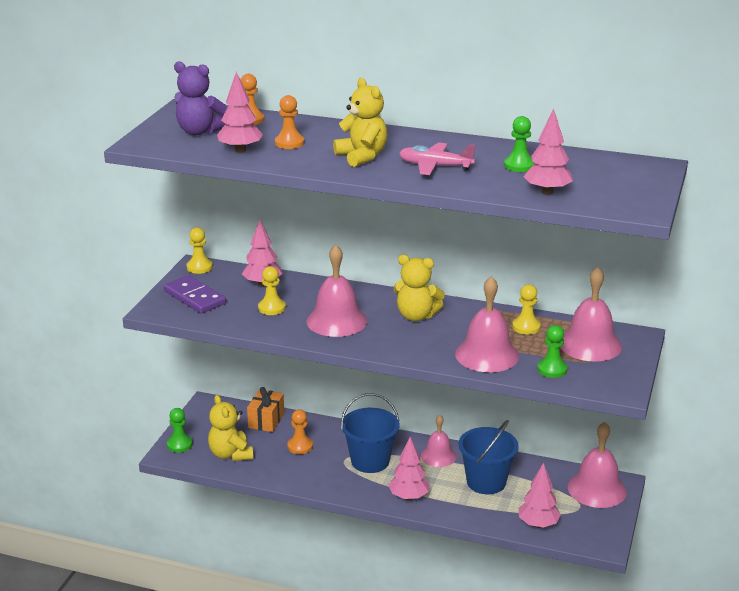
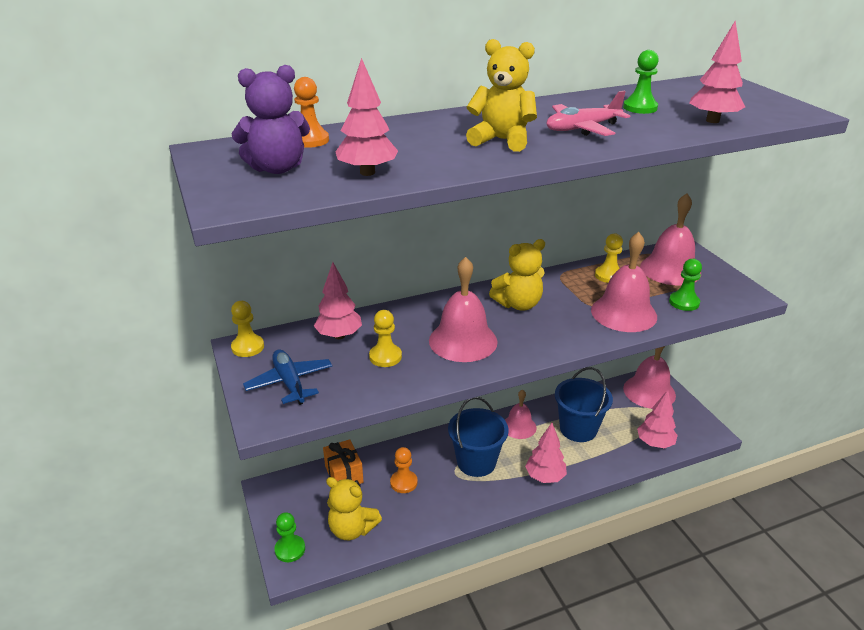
camera: 40 degrees left, 5 degrees up
(195, 297) = (290, 383): purple domino -> blue plane
(289, 143) = (403, 150): orange pawn -> none

